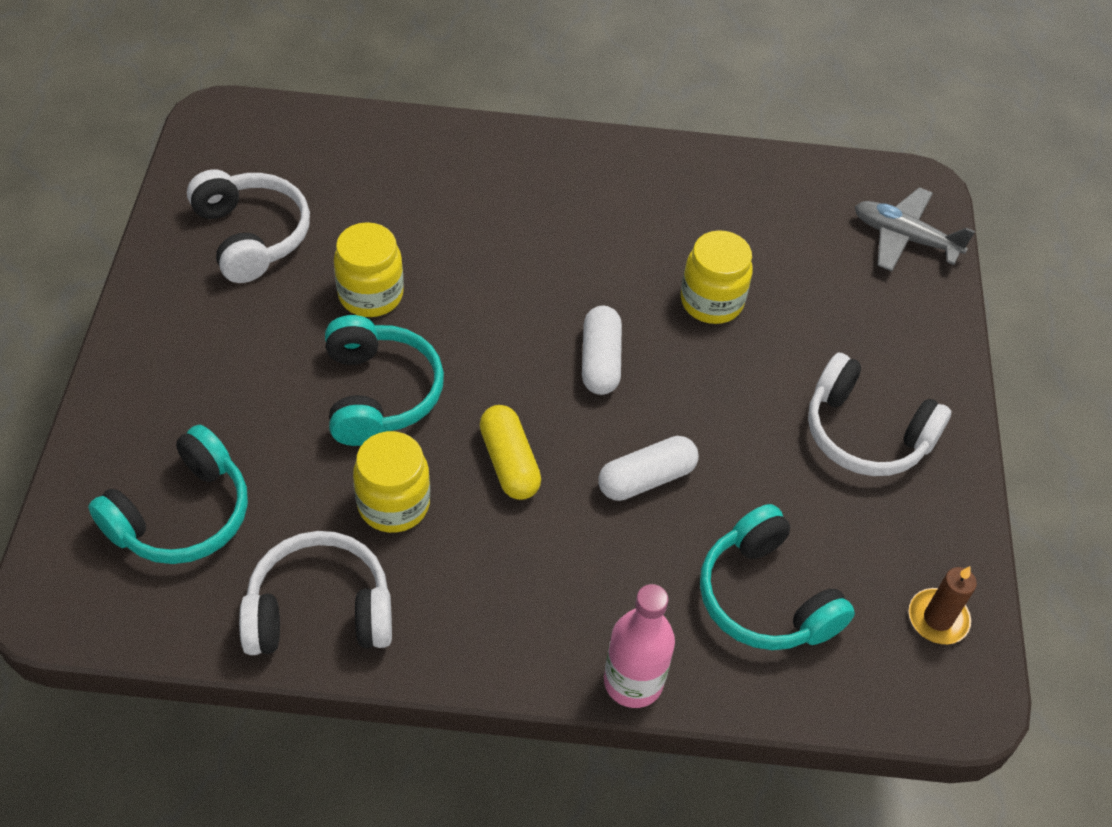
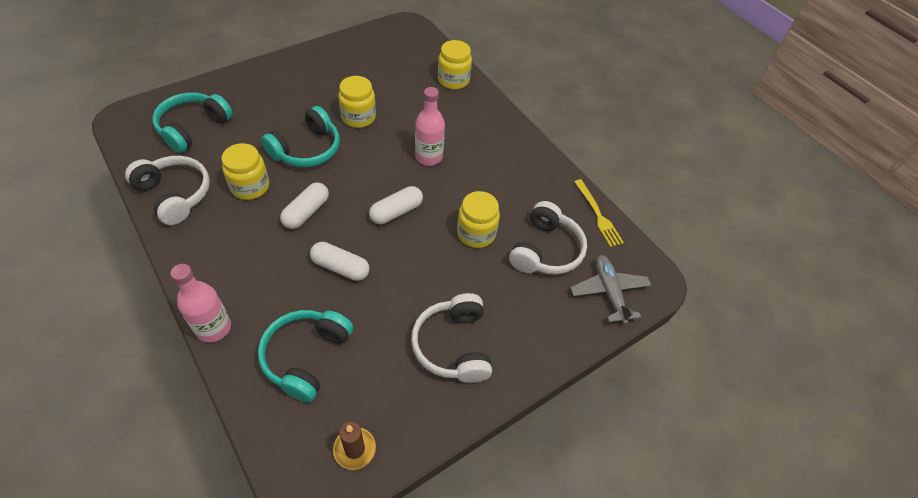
camera: 50 degrees right, 0 degrees up
(182, 515) = (193, 128): turquoise headphones -> turquoise headphones turned 120 degrees clockwise
(252, 236) = (354, 67): white headphones -> white headphones (546, 250)
(402, 143) = (453, 80): none -> yellow jar
(509, 462) = (306, 212): yellow capsule -> white capsule
(530, 265) = (429, 157): none -> pink bottle
(785, 166) = (598, 215): none -> yellow fork

